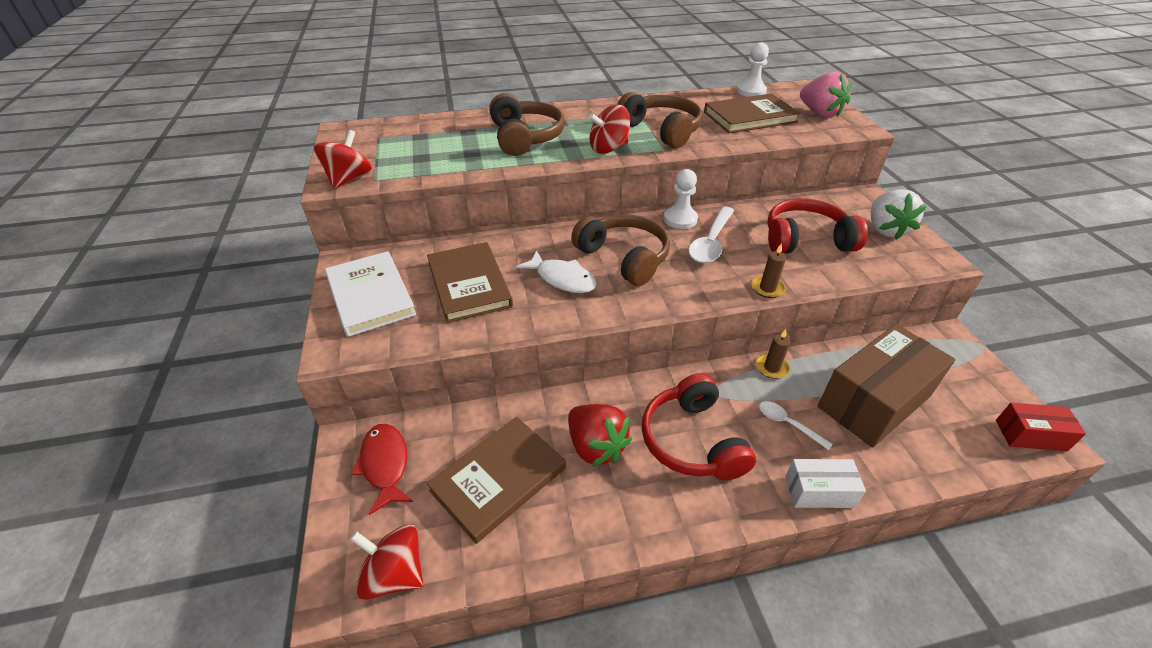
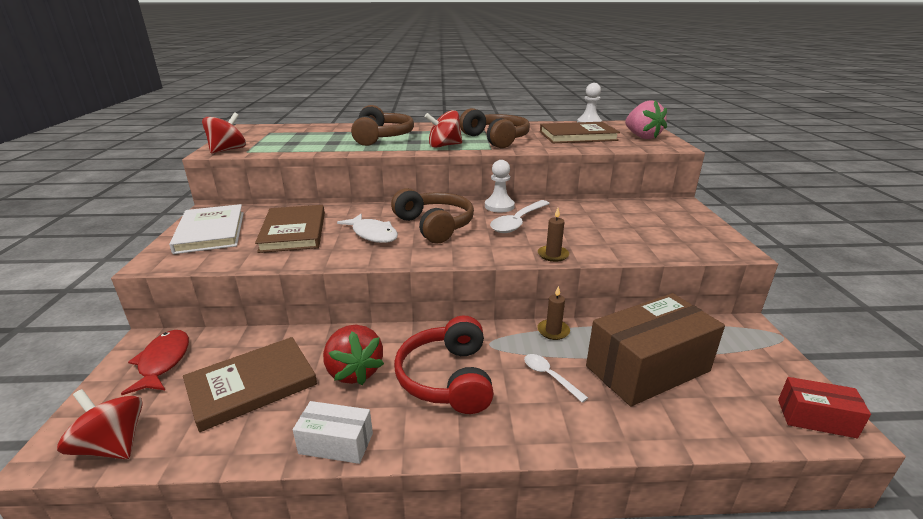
camera: 10 degrees right, 15 degrees down
(806, 240) = (607, 227): red headphones -> none
(819, 491) = (557, 437): white box -> white box (336, 443)
(885, 230) = (688, 226): white strawberry -> none

